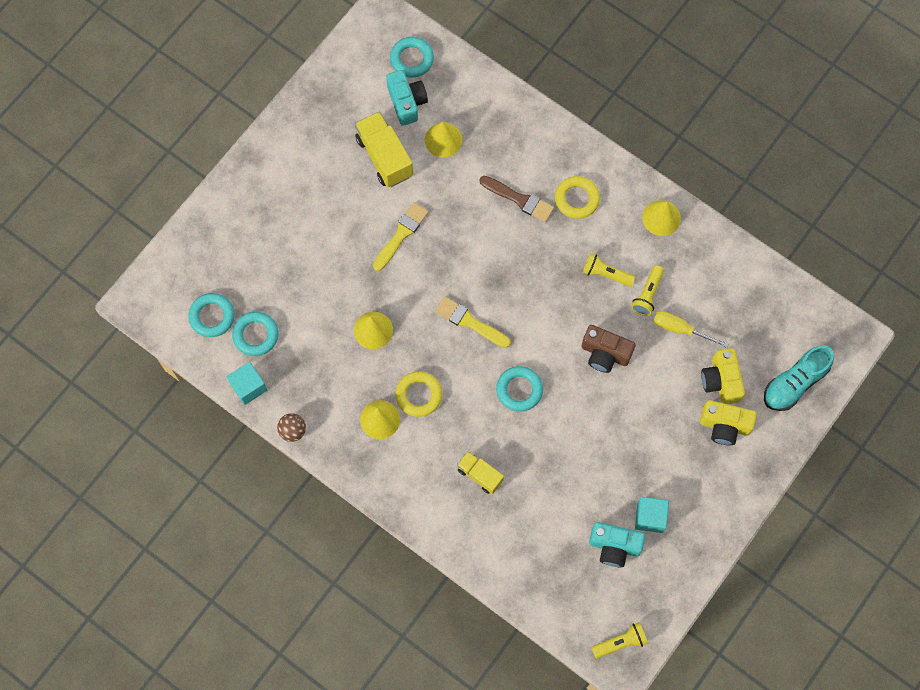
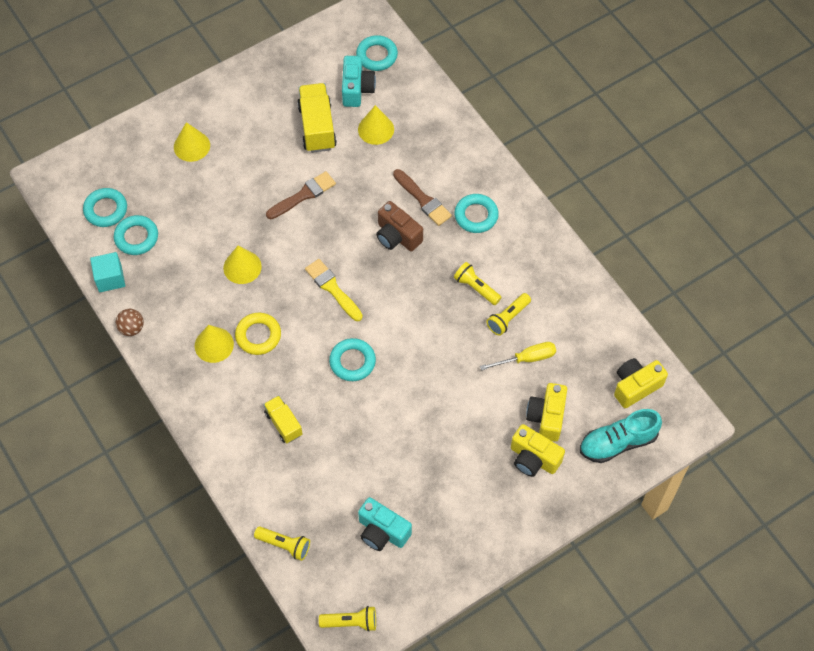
camera: 20 degrees right, 10 degrees down
(401, 234) = (303, 195): yellow brush -> brown brush
(530, 592) = (284, 545): none -> yellow flashlight
(577, 199) = (476, 216): yellow ring -> turquoise ring
(605, 354) = (446, 356): brown camera -> brown camera (397, 236)
(650, 517) = (427, 517): turquoise cube -> none
(661, 218) = (548, 256): yellow cone -> yellow cone (191, 146)
(680, 329) = (526, 358): yellow screwdriver -> yellow screwdriver turned 120 degrees clockwise
(790, 322) = (635, 386): none -> yellow camera

